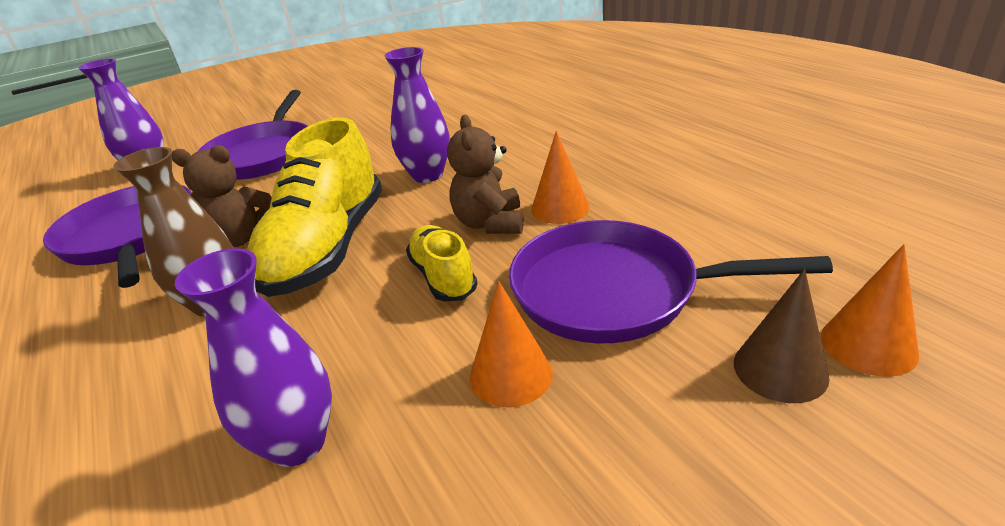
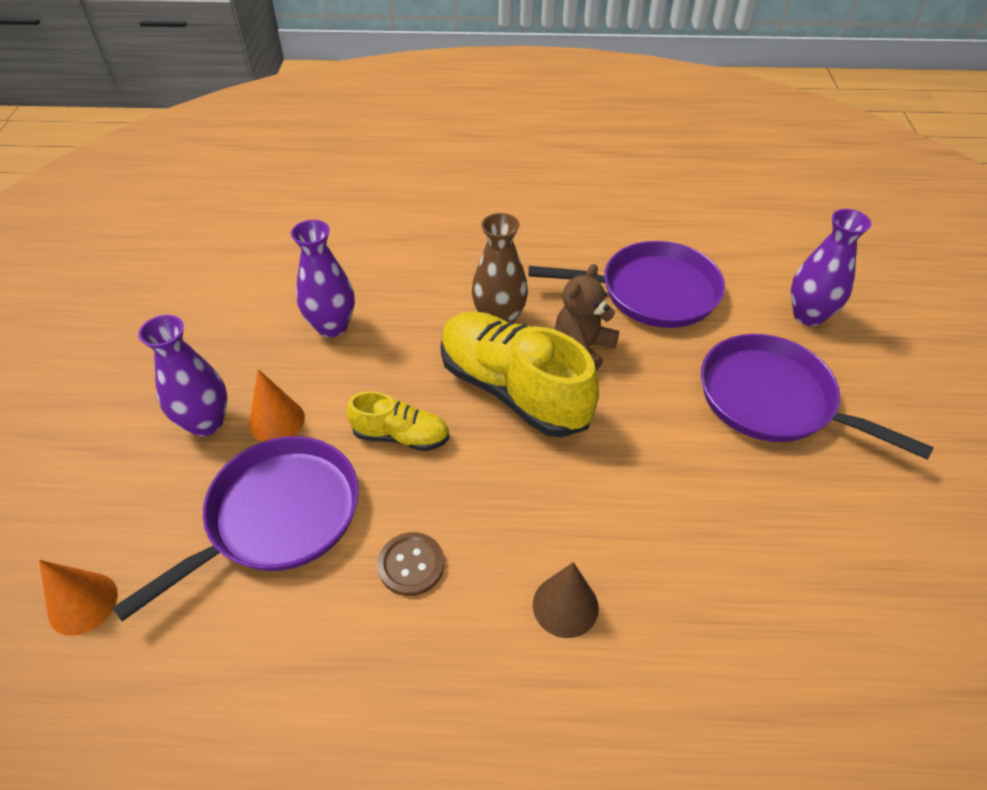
camera: 120 degrees right, 15 degrees up
(427, 175) = (585, 505): purple vase -> purple vase (206, 422)
(490, 223) = (441, 501): brown teddy bear -> none
(560, 208) = (411, 565): orange cone -> brown button
(780, 369) = (131, 540): brown cone -> brown cone (565, 606)

